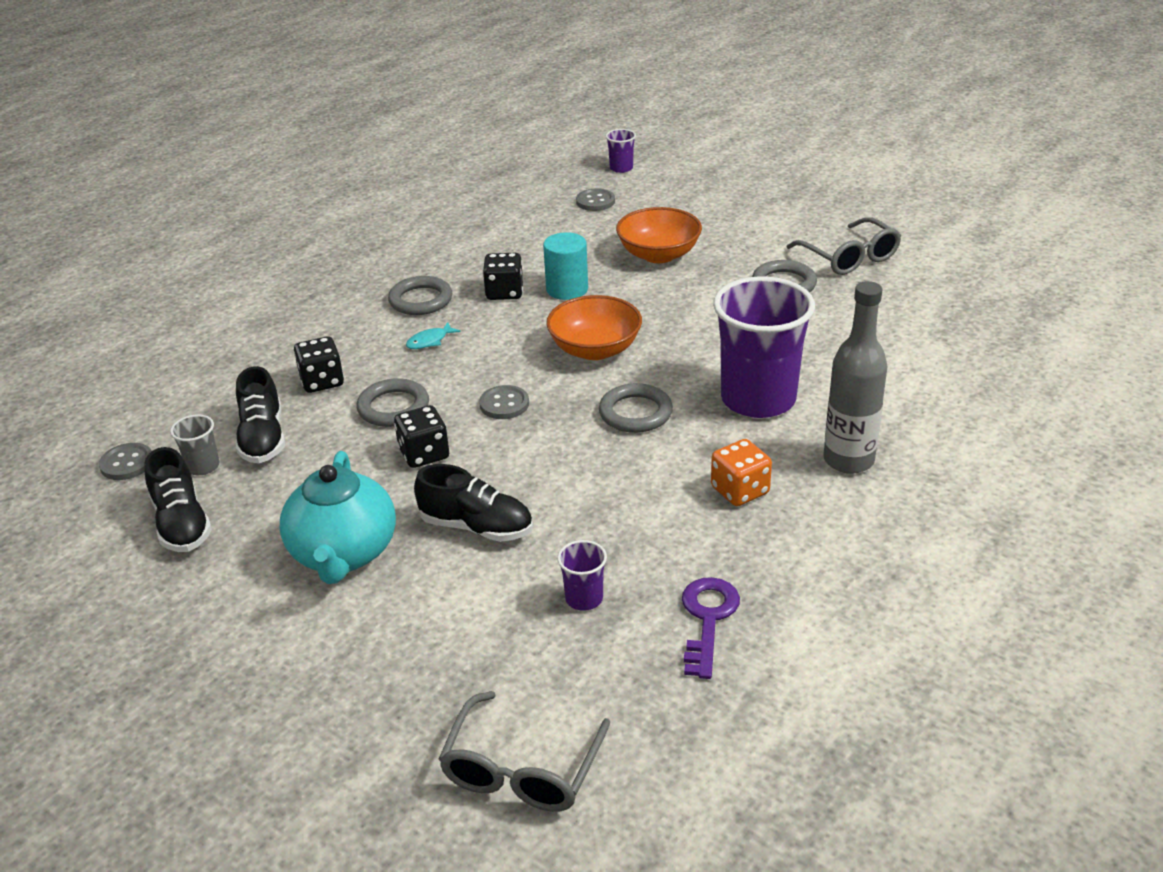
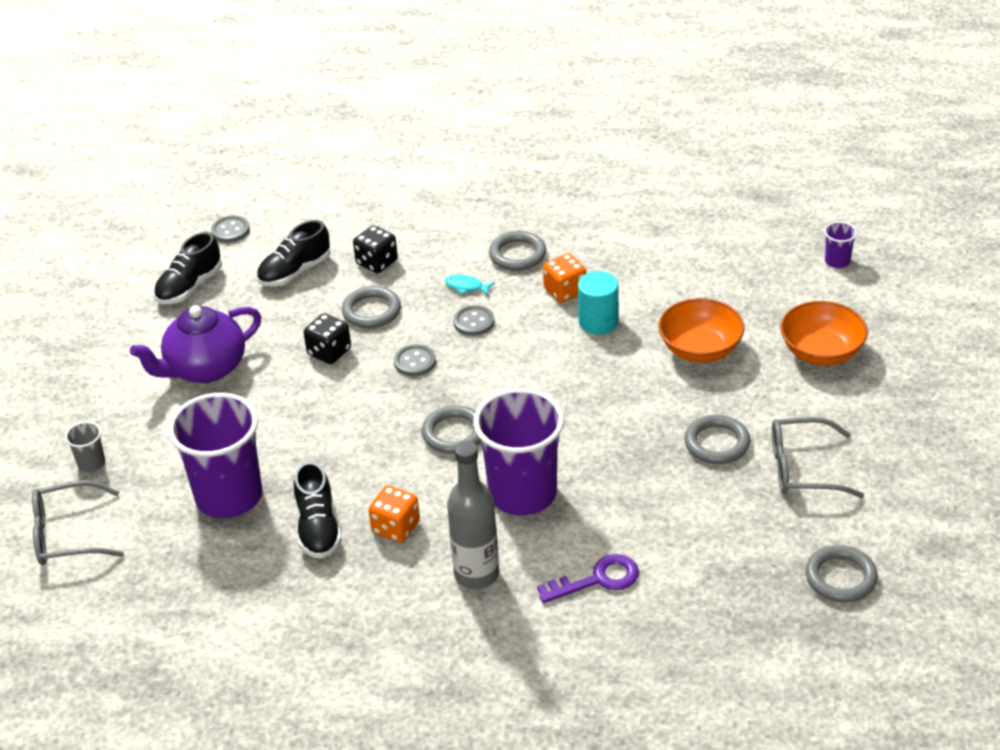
camera: 60 degrees right, 5 degrees up
(203, 466) = (249, 263): grey cup -> grey cup (91, 464)
(344, 554) = (205, 369): turquoise teapot -> purple teapot
(476, 527) = (269, 414): black shoe -> black shoe (318, 528)
(504, 292) = (565, 291): black dice -> orange dice
(584, 598) = (229, 496): purple cup -> purple cup, size x2.38
(595, 201) = (759, 273): grey button -> grey button (474, 322)
(595, 349) = (523, 375): orange bowl -> orange bowl (821, 352)
(707, 619) = (244, 564): purple key -> purple key (598, 579)
(849, 257) = (803, 468): grey glasses -> grey glasses turned 60 degrees clockwise
(988, 282) = (840, 577): none -> grey ring

